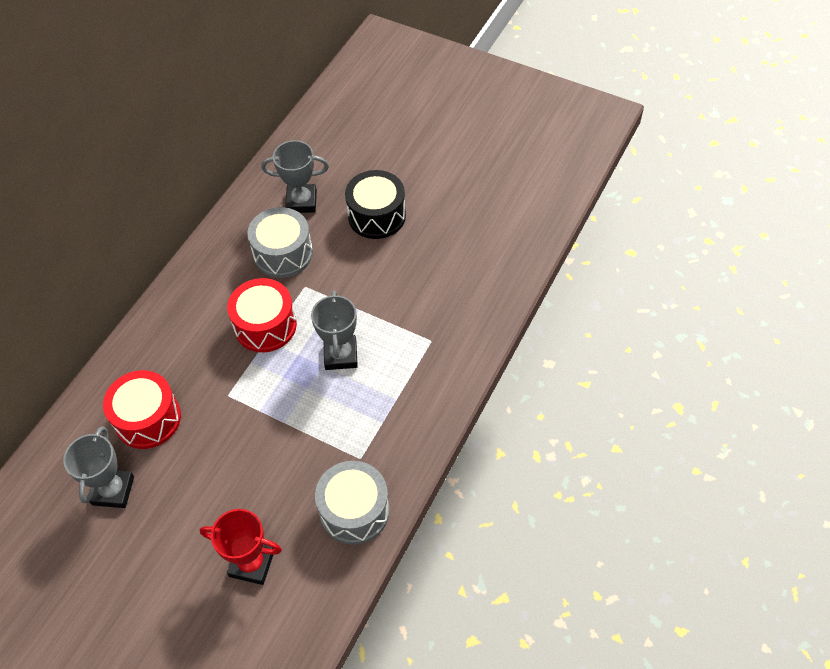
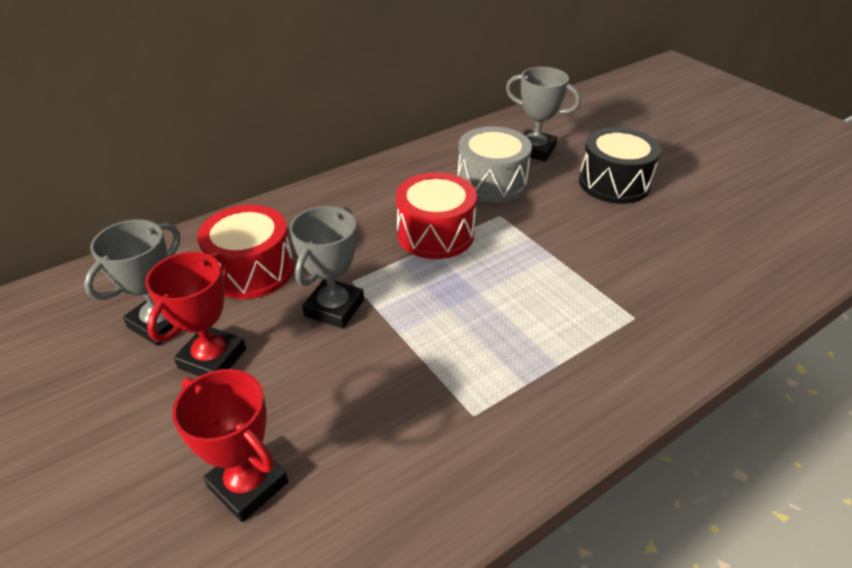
camera: 25 degrees right, 15 degrees down
(171, 499) = (212, 358): none -> red trophy
(340, 355) = (507, 291): grey trophy -> grey trophy (334, 308)
(354, 511) = (430, 481): grey drum -> none

